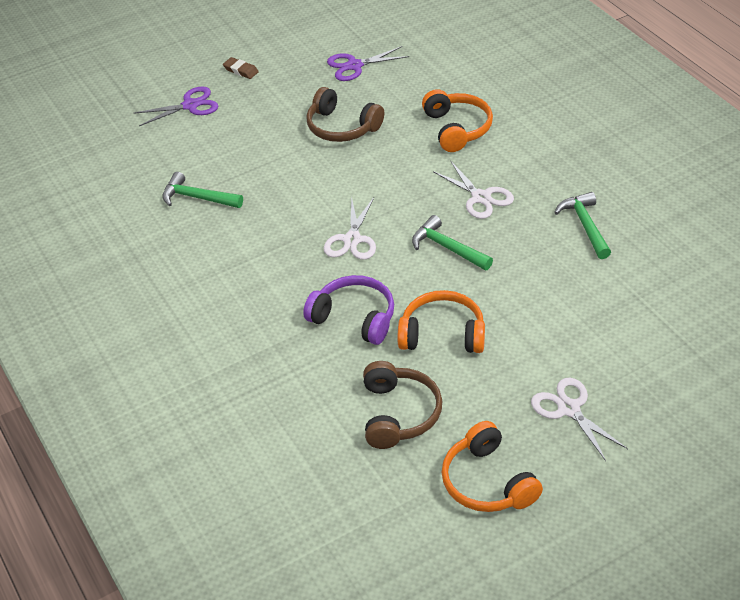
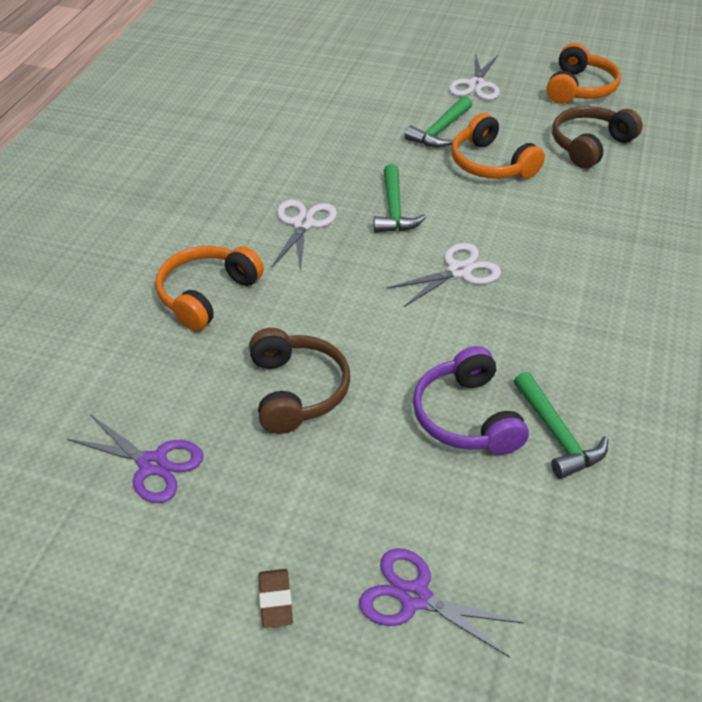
camera: 135 degrees left, 0 degrees up
(354, 318) = (542, 215): purple headphones -> purple headphones (466, 417)
(585, 226) = (274, 153): green hammer -> green hammer (440, 131)

